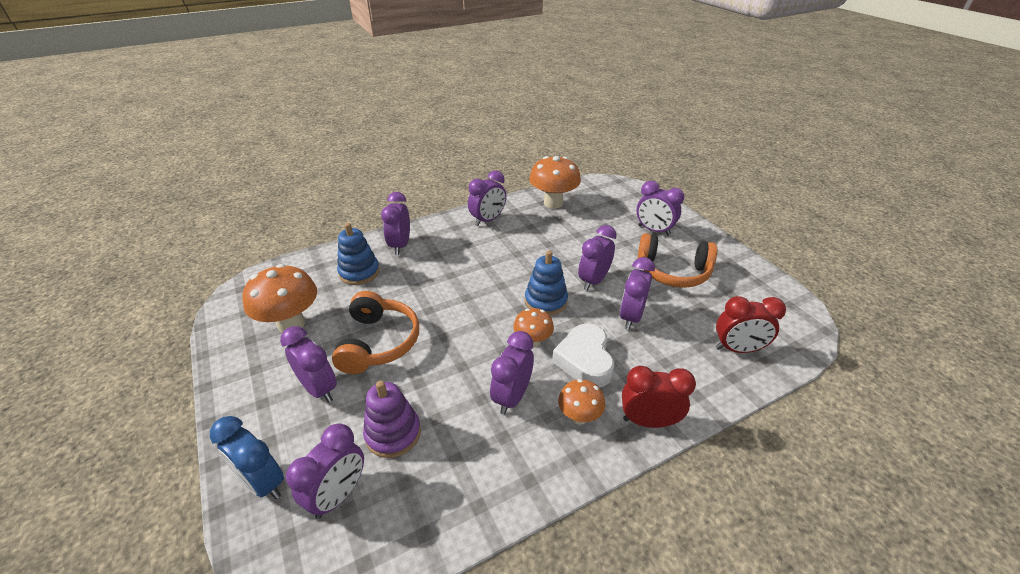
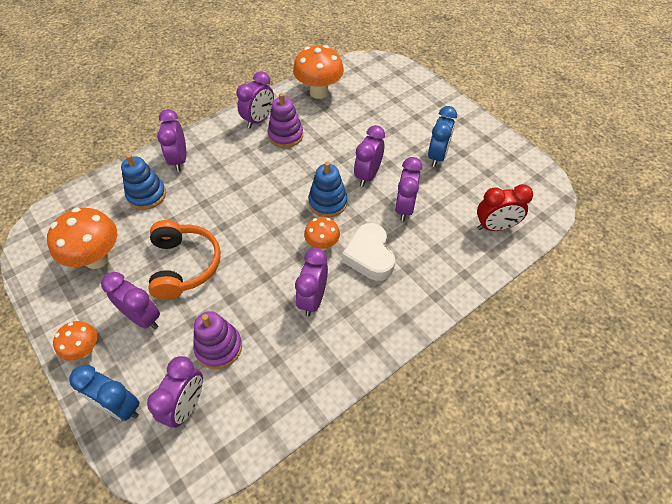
camera: 10 degrees left, 15 degrees up
(512, 236) = (285, 135): none -> purple stacking toy
(579, 416) = (371, 308): orange mushroom -> orange mushroom (84, 350)
(648, 421) = (427, 303): red clock -> none
(654, 230) = (417, 113): purple clock -> none
(673, 271) = (437, 156): orange headphones -> blue clock

